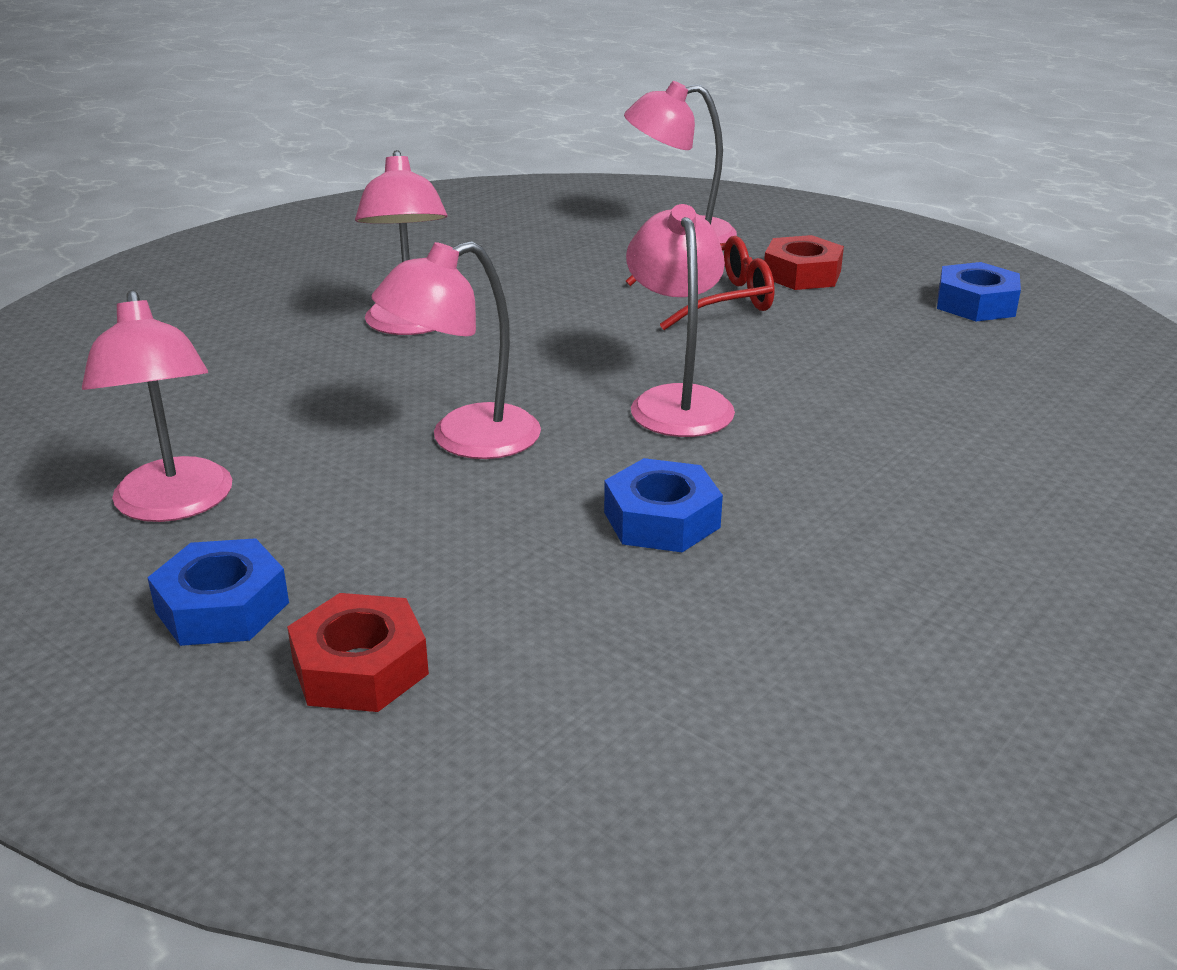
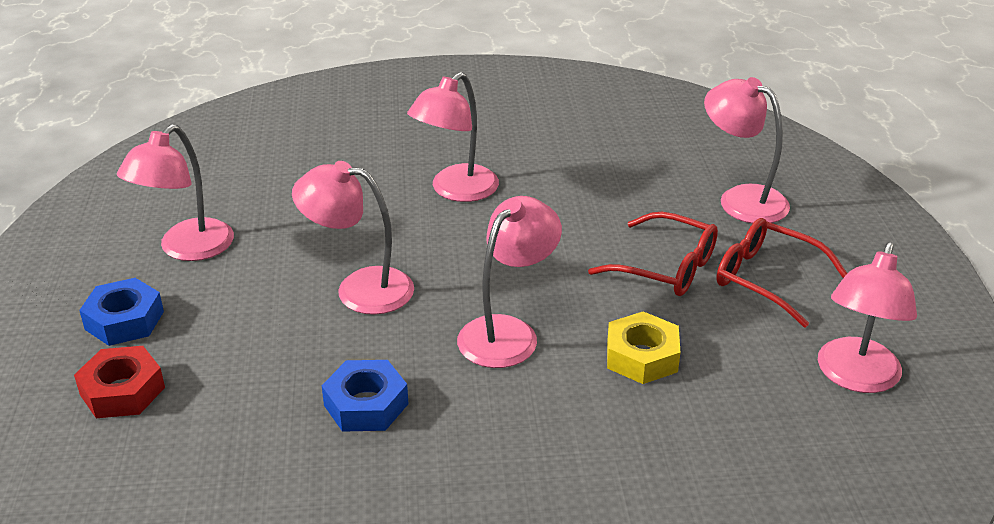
camera: 45 degrees right, 5 degrees up
(802, 274) = (767, 279): red nut -> red glasses
(816, 363) = (642, 356): none -> yellow nut
(976, 304) = (855, 377): blue nut -> pink lamp

